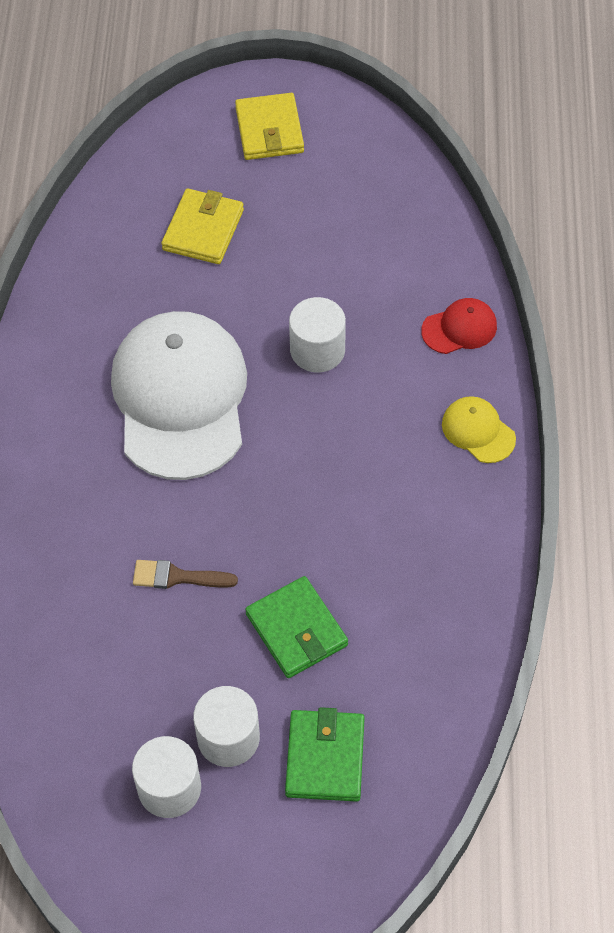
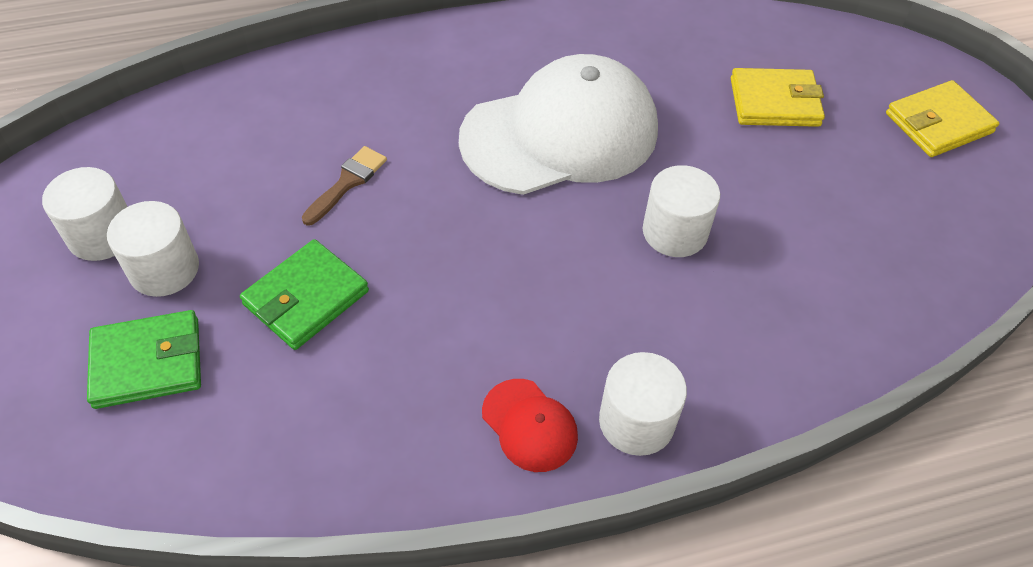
camera: 70 degrees right, 5 degrees down
(177, 577) = (347, 182): brown brush -> brown brush turned 45 degrees clockwise
(459, 328) = (779, 366): red cap -> red cap (529, 425)
(478, 431) = (636, 421): yellow cap -> white cylinder

